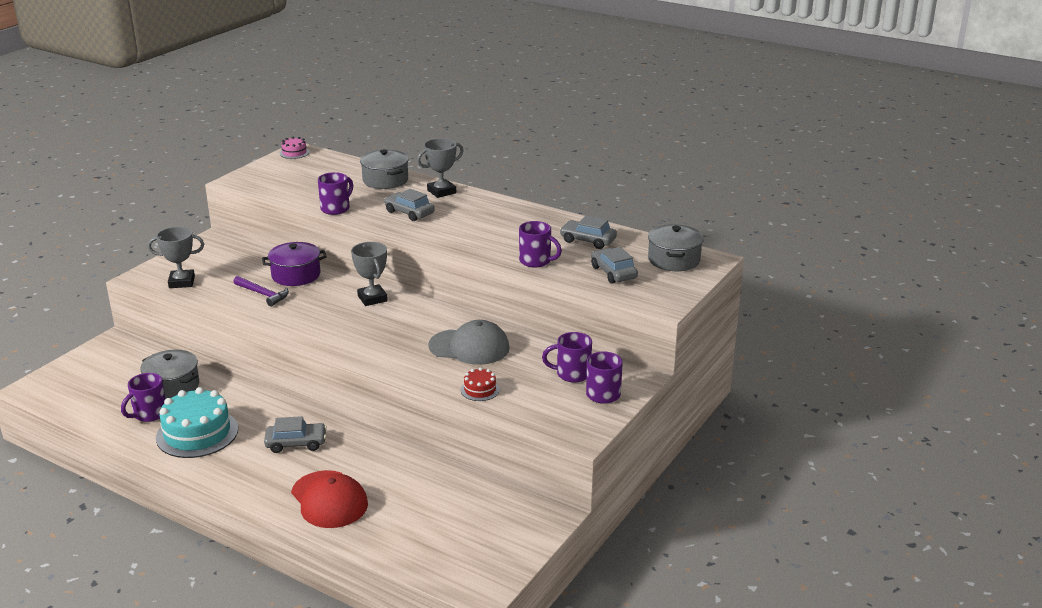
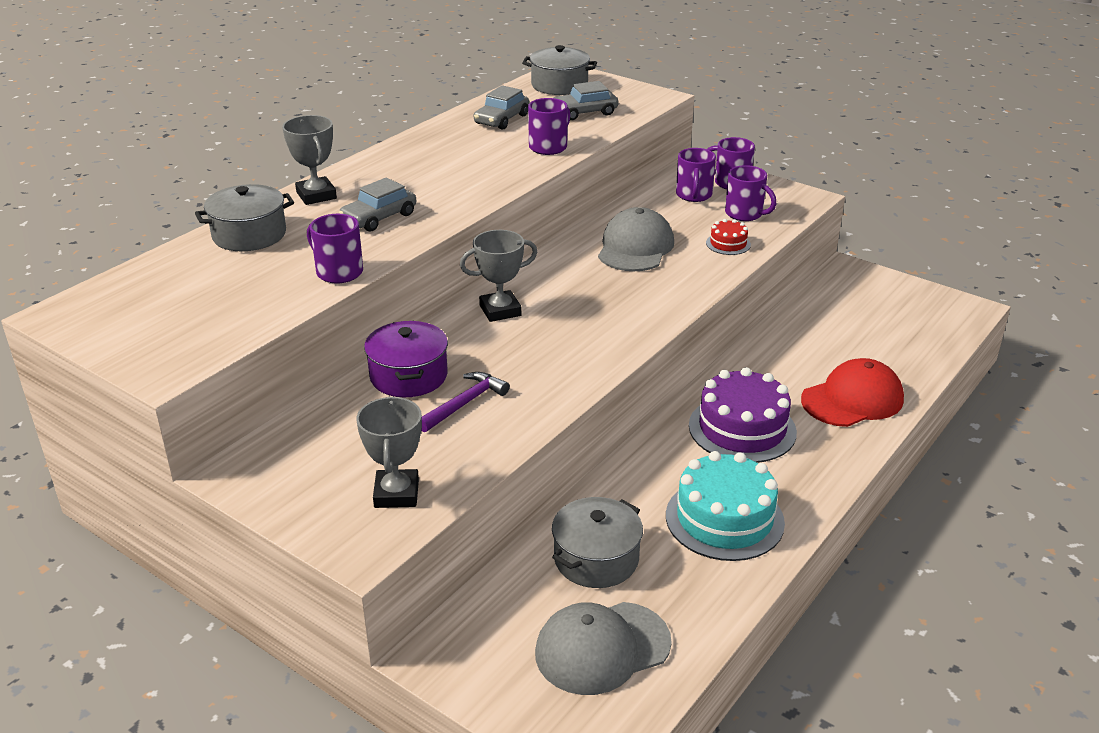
camera: 85 degrees left, 5 degrees up
(100, 390) = (602, 648): none -> grey cap
(149, 414) = (675, 576): purple mug -> purple mug (745, 214)
(294, 153) = (67, 317): pink cake -> none
(296, 443) = (742, 429): grey car -> purple cake

